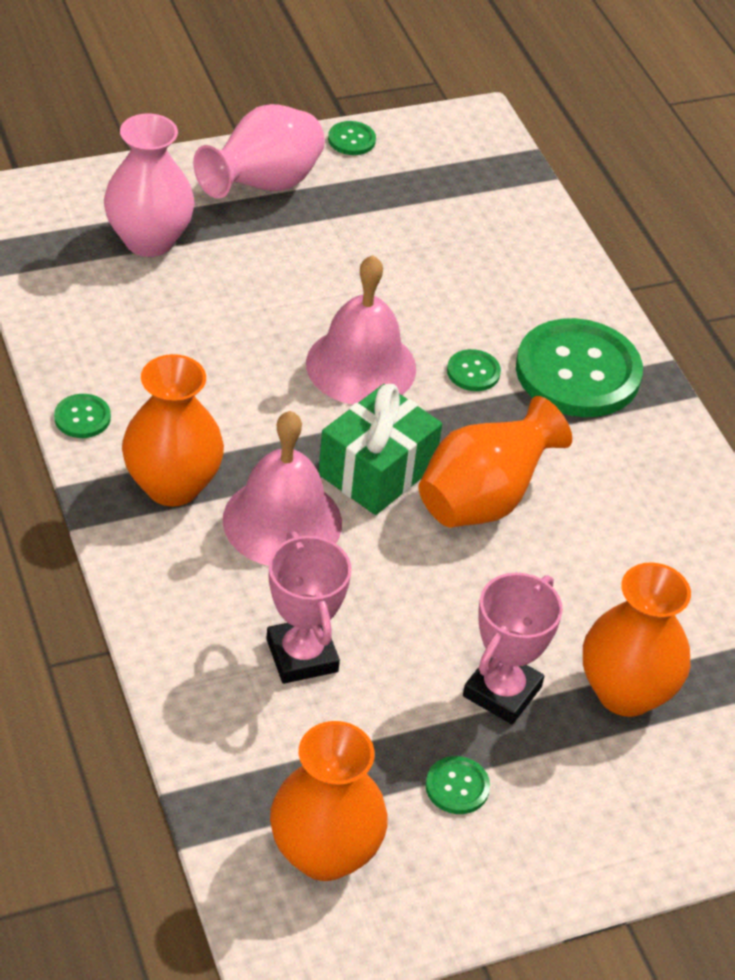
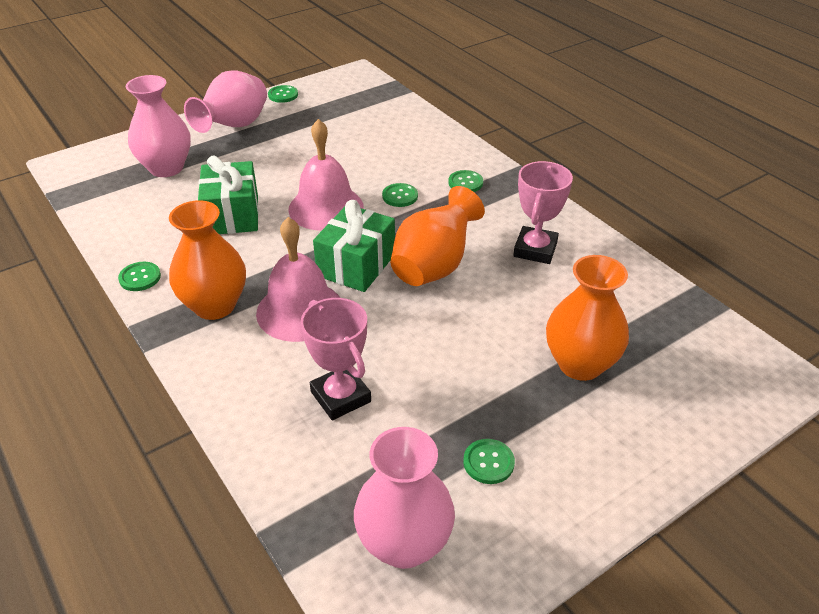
camera: 10 degrees left, 5 degrees down
(226, 346) = (232, 215): none -> green gift
(324, 853) = (404, 544): orange vase -> pink vase
(502, 691) = (494, 385): pink trophy -> pink trophy (535, 249)
(578, 372) = (465, 183): green button -> green button, size x0.42

